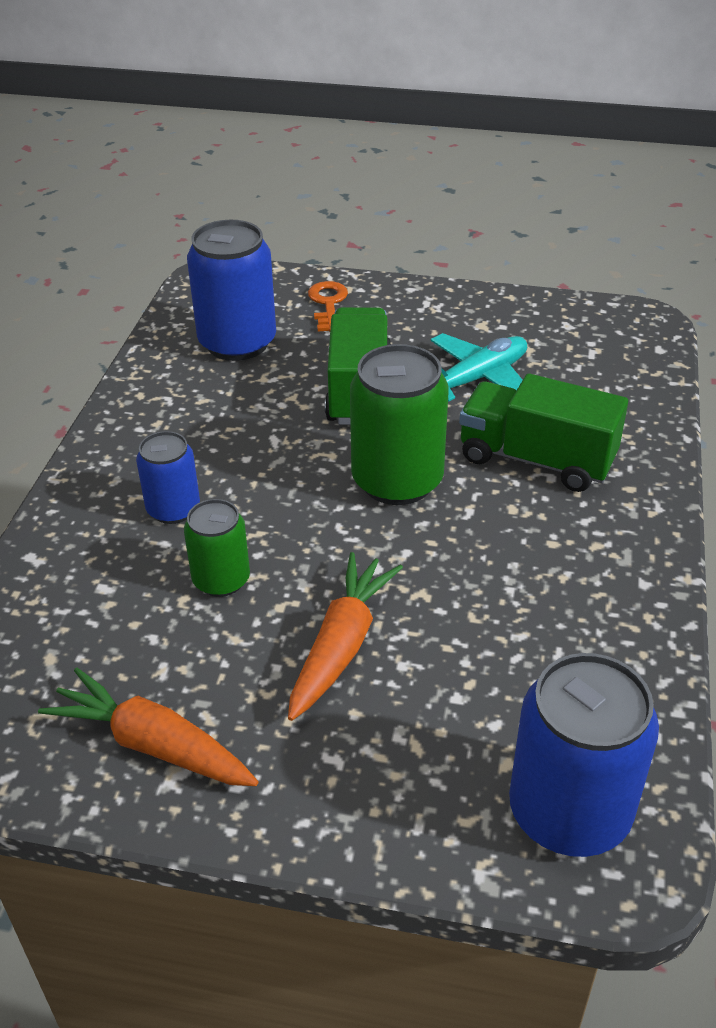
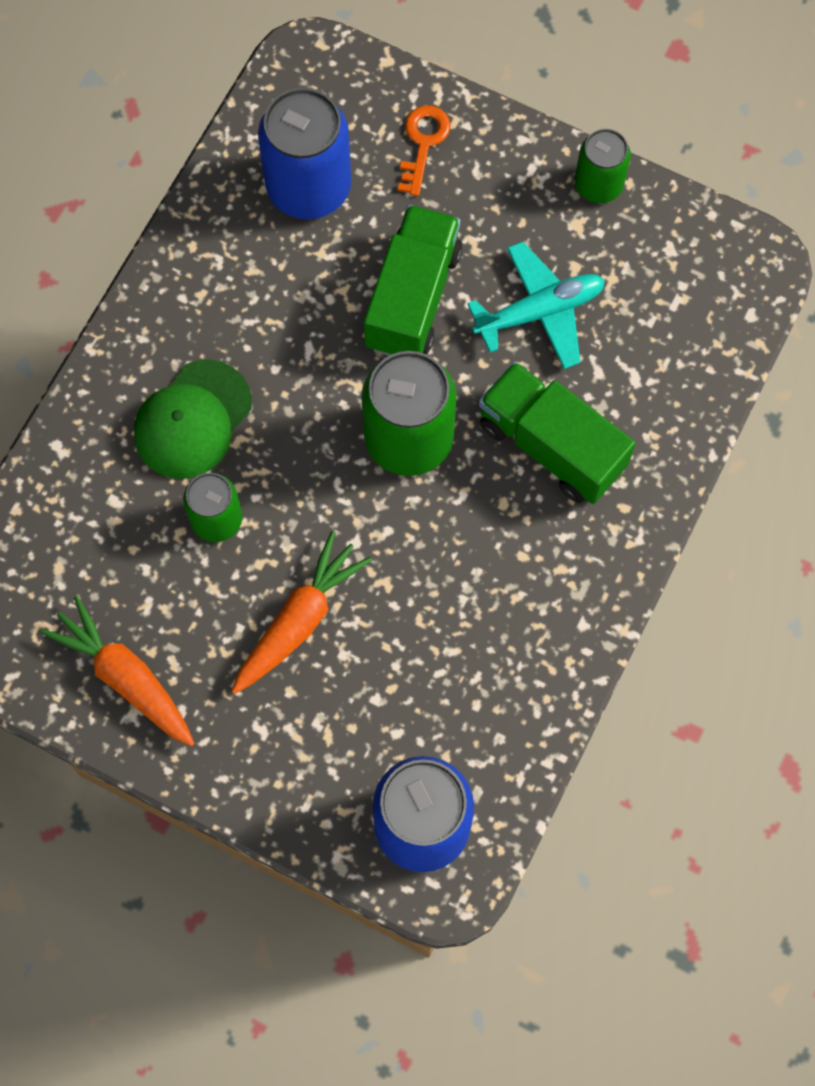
camera: 15 degrees right, 30 degrees up
(173, 509) = (193, 420): blue can -> green cap
(487, 301) = (598, 185): none -> green can

